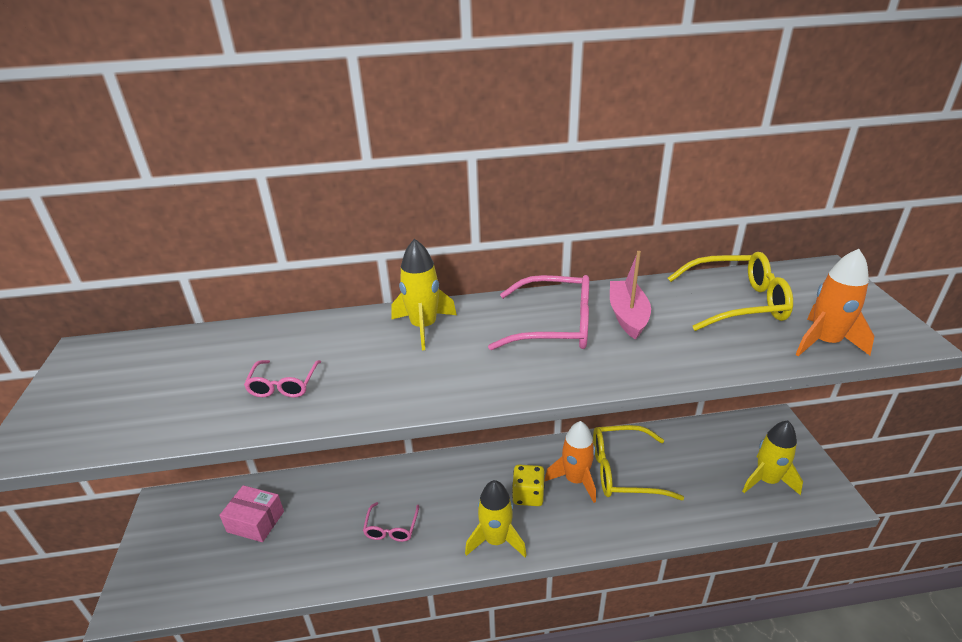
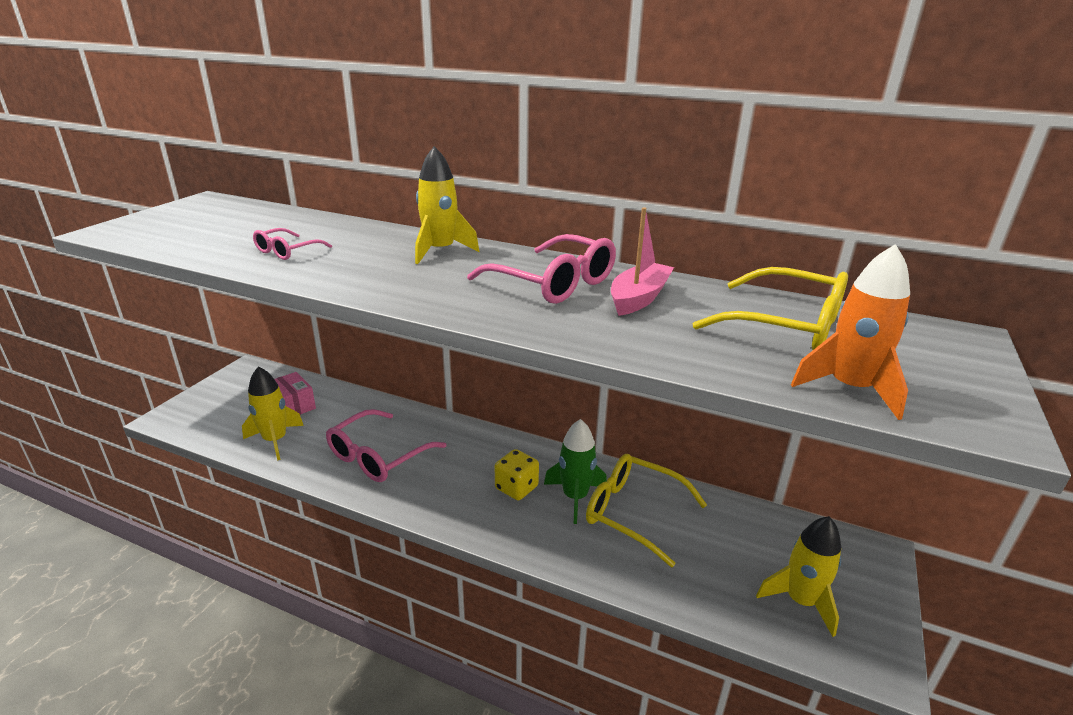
camera: 30 degrees right, 5 degrees down
(391, 528) = (377, 457): pink glasses -> pink glasses, size x1.83
(496, 540) = (451, 507): yellow rocket -> yellow rocket (275, 440)
(575, 480) = (575, 497): orange rocket -> green rocket

